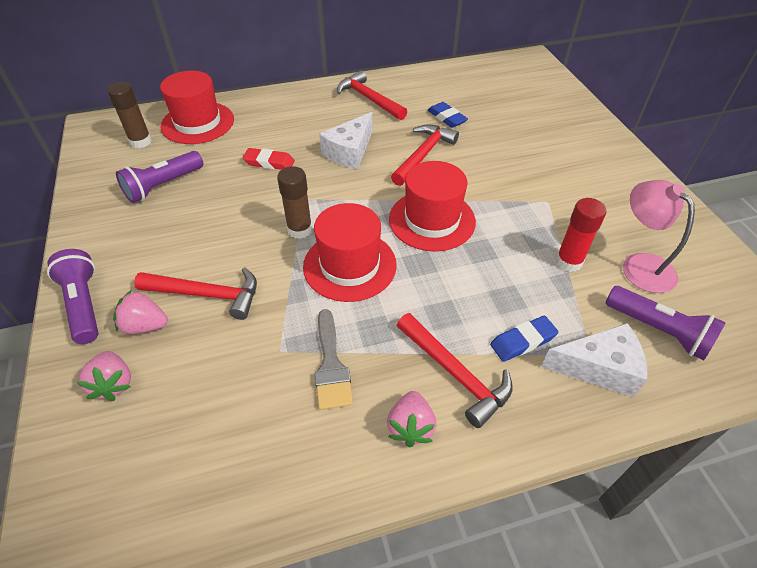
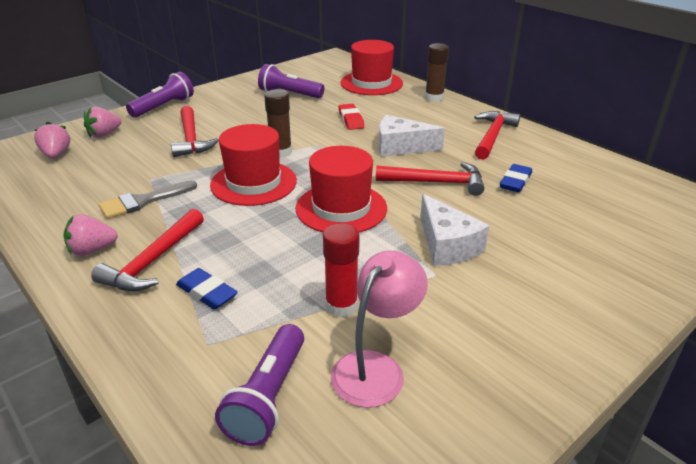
camera: 65 degrees right, 15 degrees down
(141, 141) = (329, 74): brown glue stick -> brown glue stick (434, 98)
(145, 325) = (154, 129): pink strawberry -> pink strawberry (56, 154)
(599, 367) = (191, 351): white cheese -> white cheese (447, 245)

